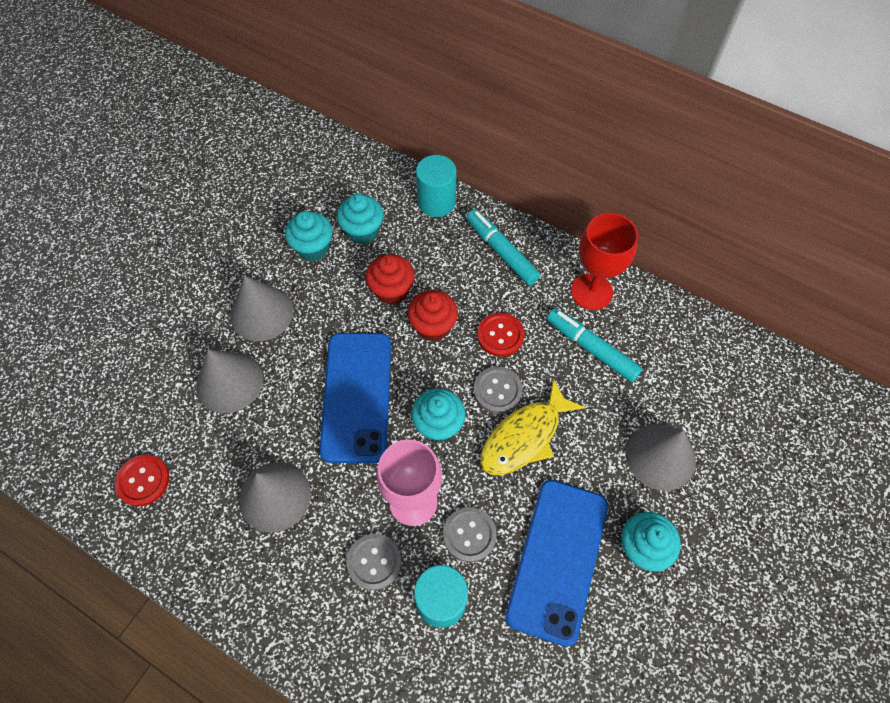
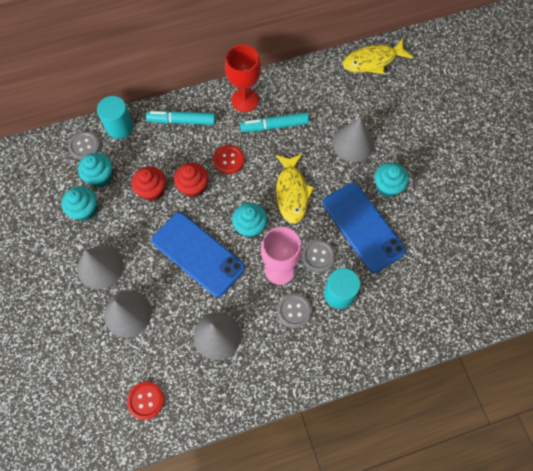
camera: 50 degrees left, 5 degrees up
(497, 390) = (257, 185): grey button -> grey button (84, 146)
(798, 389) = (373, 61): none -> yellow fish

